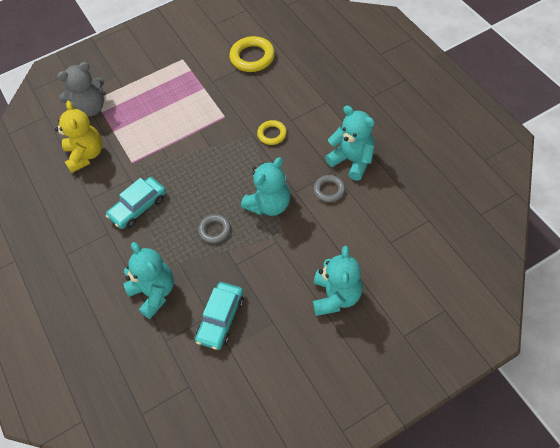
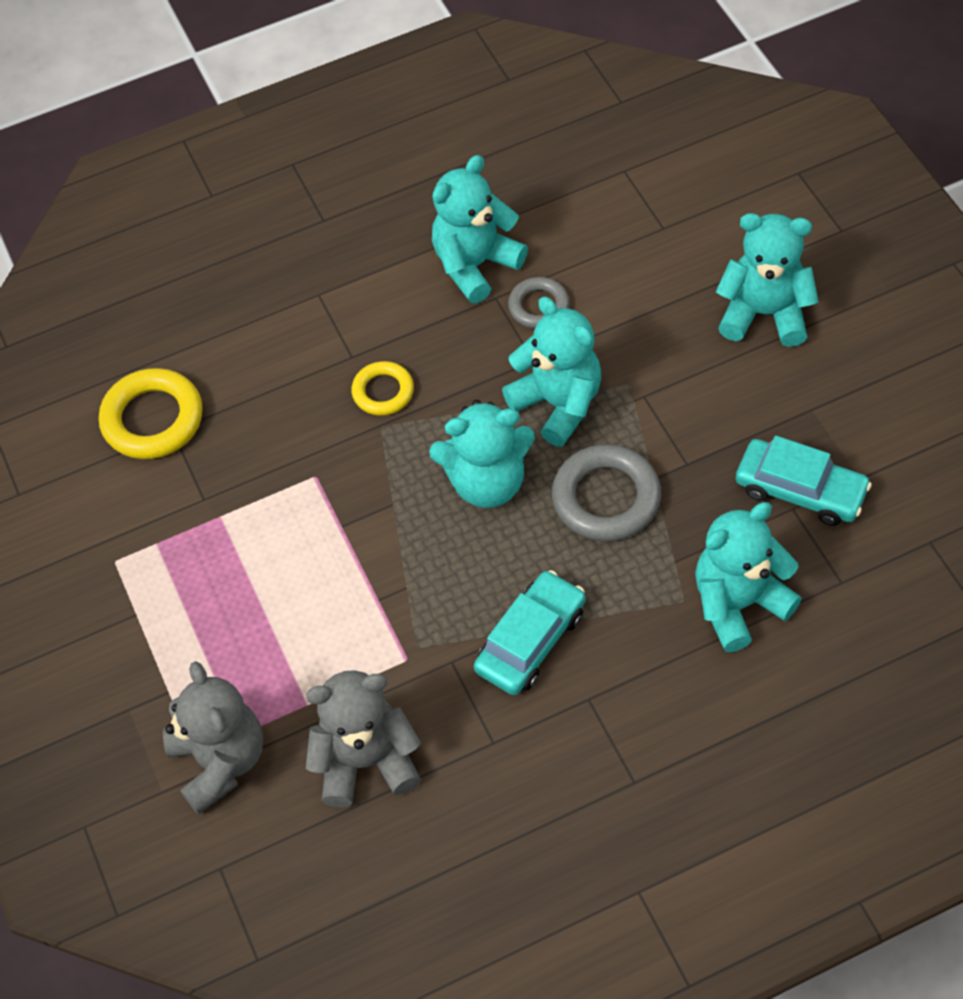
camera: 85 degrees left, 0 degrees up
(86, 155) = (366, 761): yellow teddy bear -> grey teddy bear
(138, 207) = (531, 641): turquoise car -> turquoise car turned 105 degrees counterclockwise
(214, 230) = (606, 498): grey ring -> grey ring, size x1.66
(223, 180) = (487, 482): none -> turquoise teddy bear

